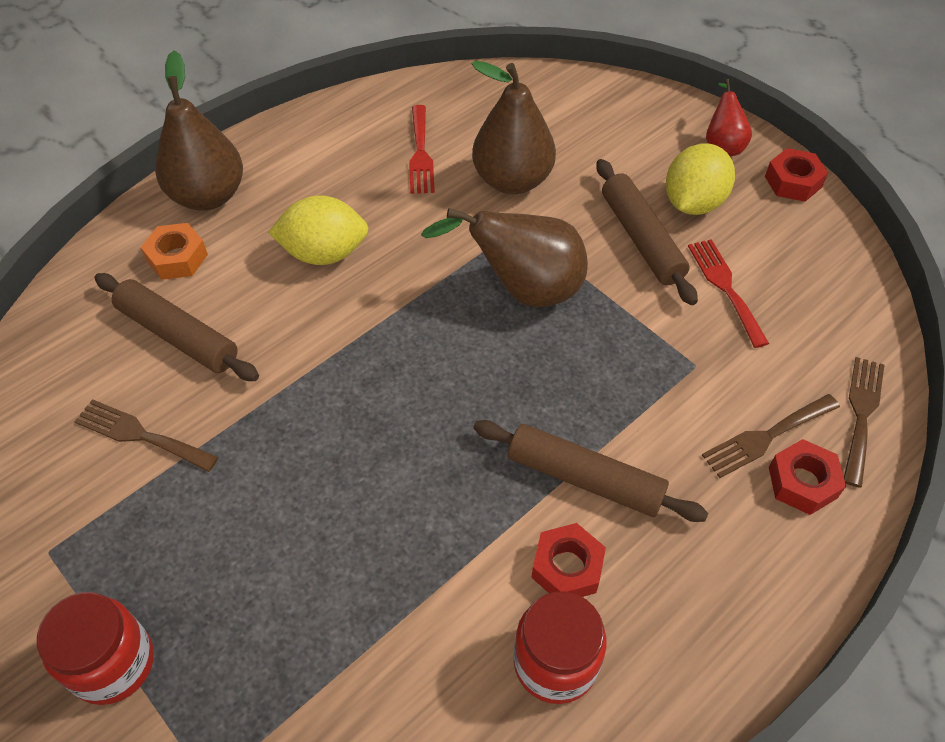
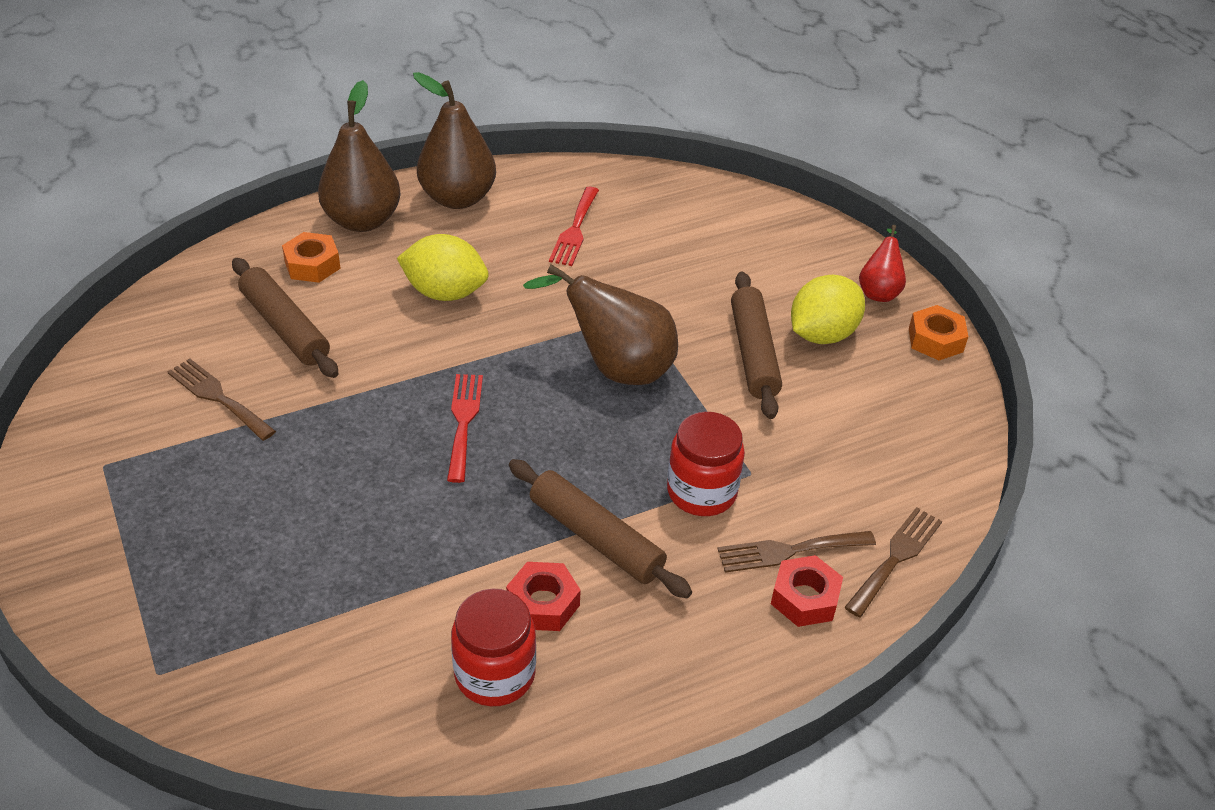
camera: 15 degrees right, 10 degrees down
(113, 663) = (119, 563): red jar -> red jar (701, 492)
(512, 180) = (652, 273): brown pear -> brown pear (457, 198)
(725, 287) = (815, 415): red fork -> red fork (463, 421)
(793, 182) = (935, 340): red nut -> orange nut

